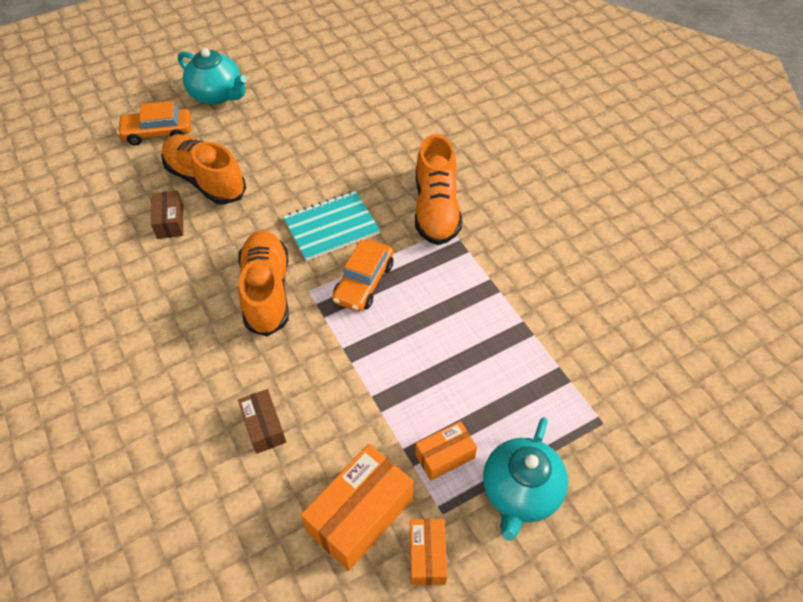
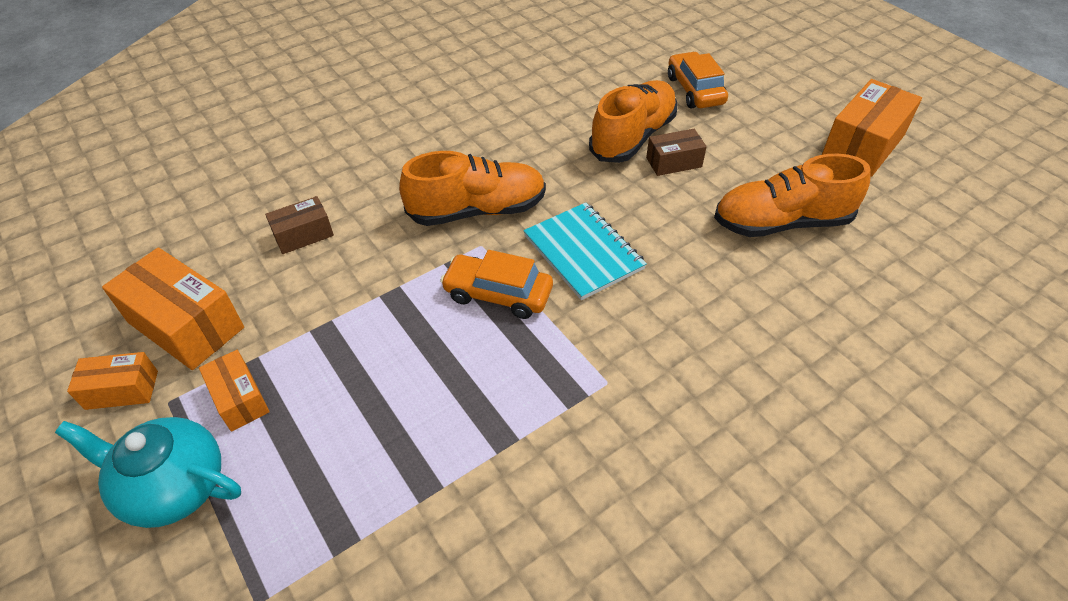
camera: 85 degrees right, 5 degrees down
(170, 222) = (565, 123): brown box -> brown box (673, 162)
(217, 94) = (779, 121): turquoise teapot -> none
(260, 61) = (863, 145): none -> orange box
(436, 209) = (642, 362): orange shoe -> orange shoe (781, 223)

